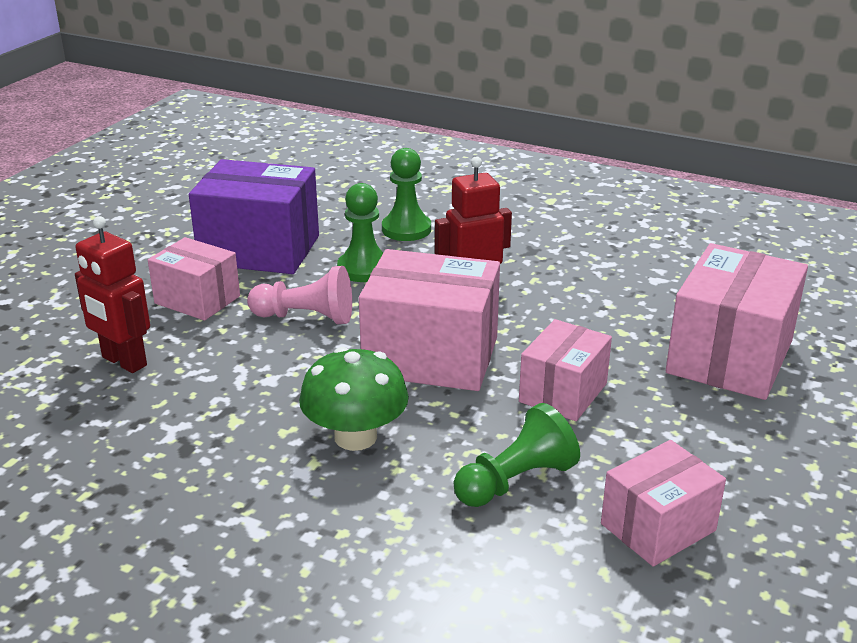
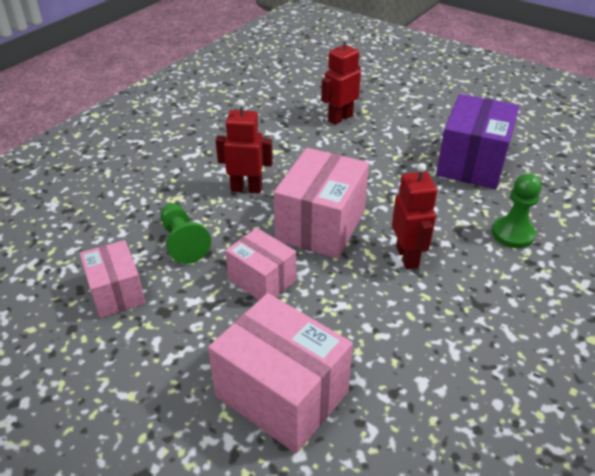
camera: 100 degrees right, 10 degrees up
(197, 300) = (404, 139): pink box -> none
(306, 317) = (378, 178): pink pawn -> none
(355, 437) = (246, 188): green mushroom -> red robot
(364, 269) = (444, 206): green pawn -> none

